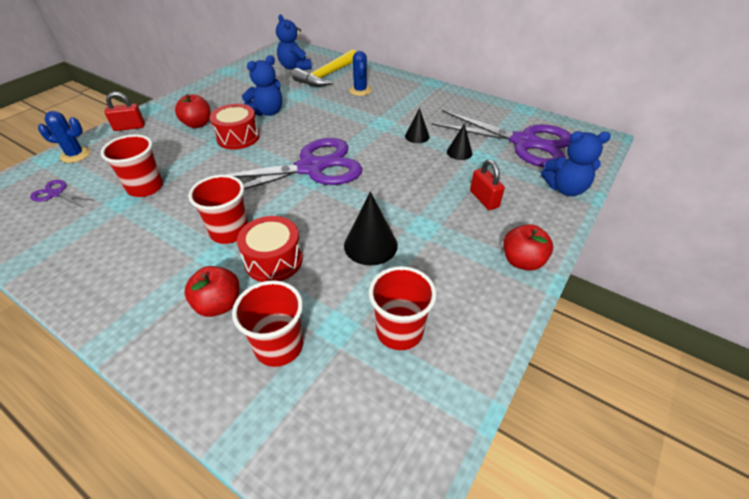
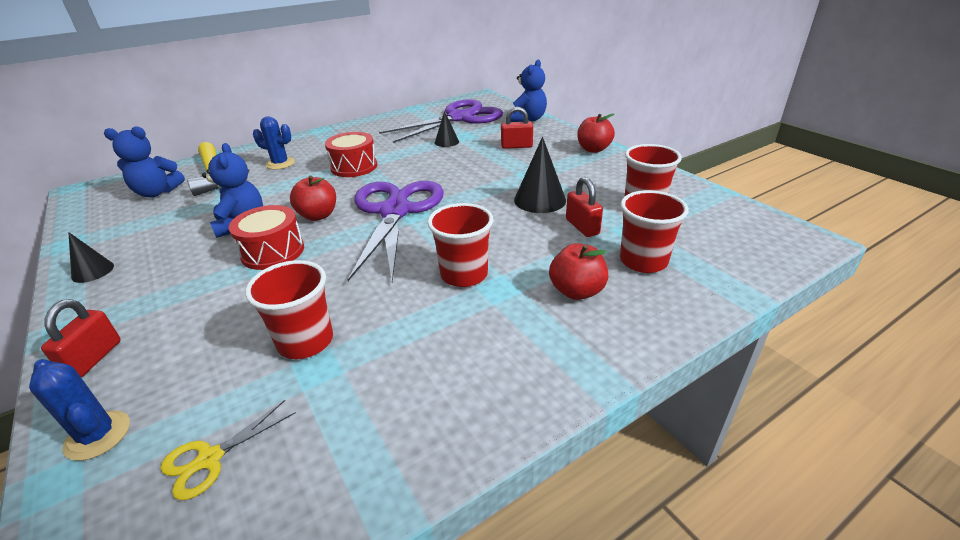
camera: 65 degrees left, 10 degrees down
(56, 194) = (209, 459): purple scissors -> yellow scissors
(75, 155) = (98, 435): blue cactus -> blue cactus turned 75 degrees counterclockwise
(197, 124) = (190, 283): red apple -> red apple (318, 215)
(273, 260) = (529, 251): red drum -> red drum (354, 167)
(329, 287) = (582, 227): none -> red padlock
(417, 136) = (402, 153): black cone -> black cone (92, 271)

